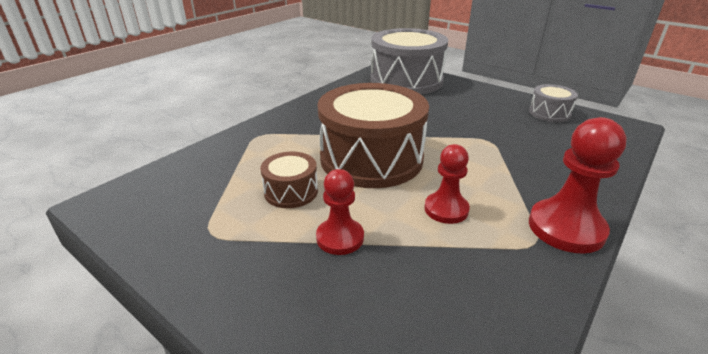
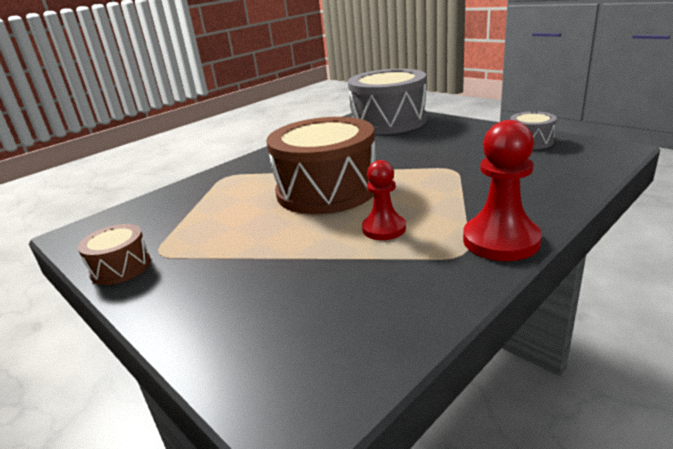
camera: 10 degrees right, 5 degrees down
(291, 191) = (241, 219): brown drum -> brown drum (121, 267)
(340, 238) = (273, 254): red pawn -> none

